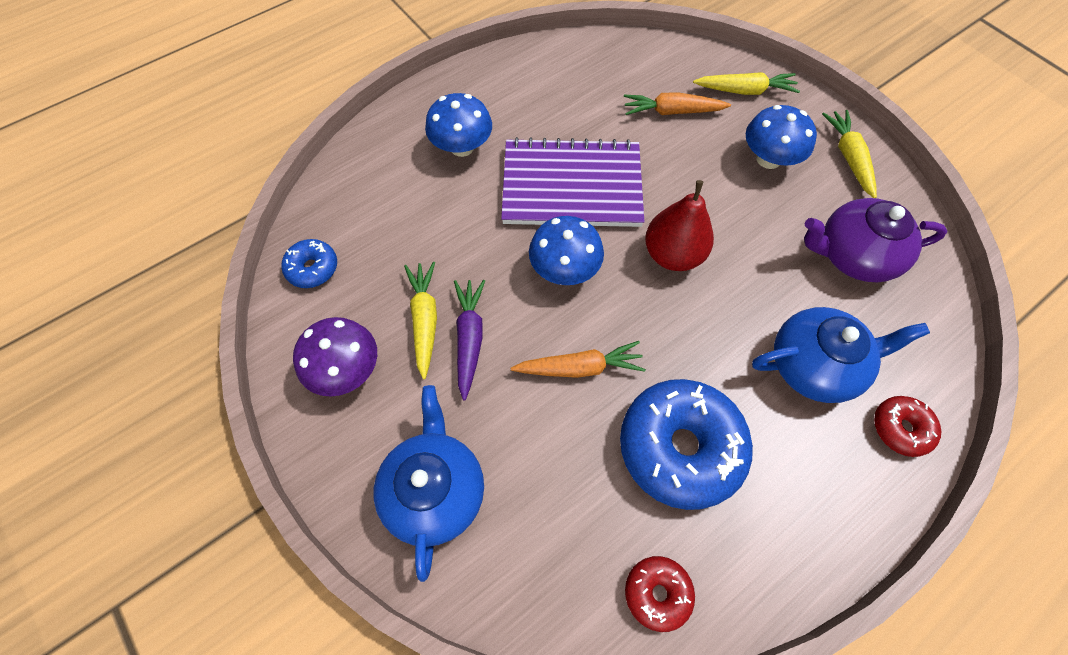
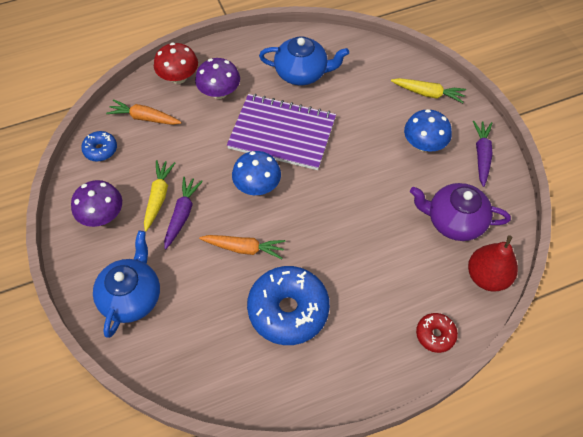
camera: 15 degrees right, 5 degrees down
(396, 138) = (178, 77): none -> red mushroom
(462, 147) = (219, 92): blue mushroom -> purple mushroom
(657, 593) = (241, 386): red donut -> none
(672, 111) = (370, 98): orange carrot -> orange carrot (144, 118)
(672, 254) = (331, 193): red pear -> red pear (487, 276)
(814, 365) = (396, 283): blue teapot -> blue teapot (302, 73)
(848, 157) = (481, 155): yellow carrot -> purple carrot

